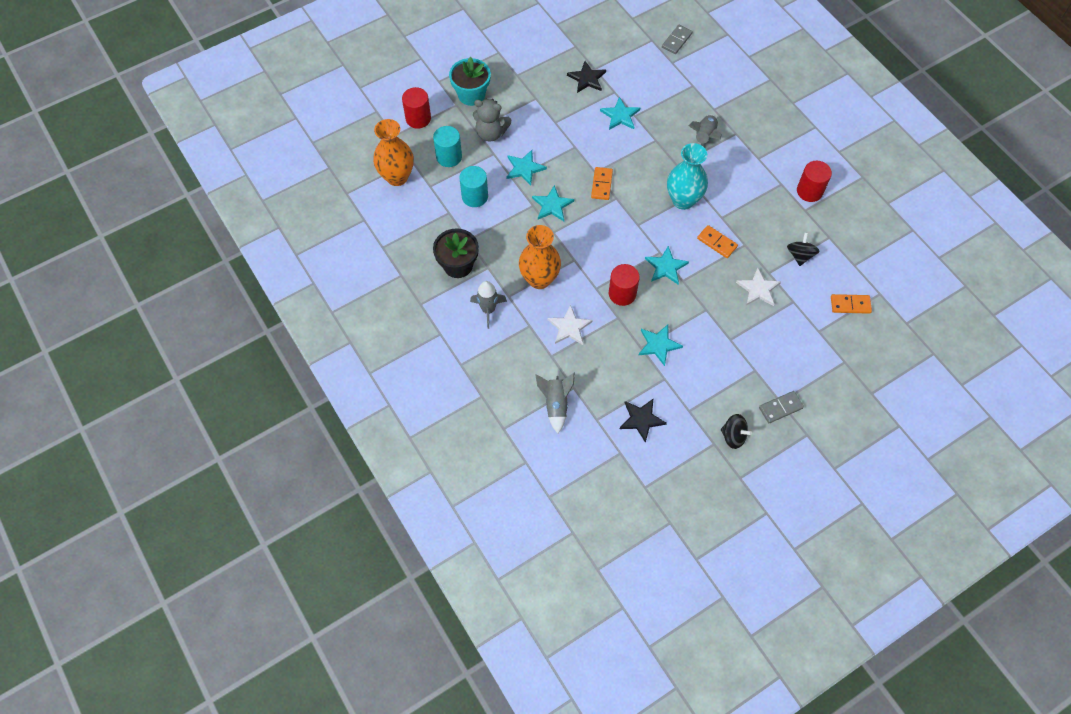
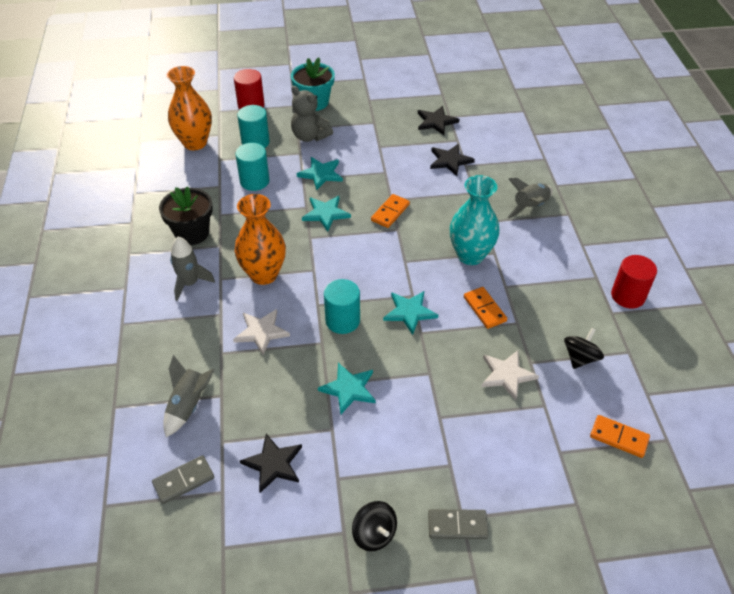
camera: 25 degrees right, 15 degrees down
(620, 115) = (450, 161): turquoise star -> black star
(622, 293) = (342, 320): red cylinder -> turquoise cylinder
(676, 41) = (550, 118): grey domino -> grey domino (183, 481)

